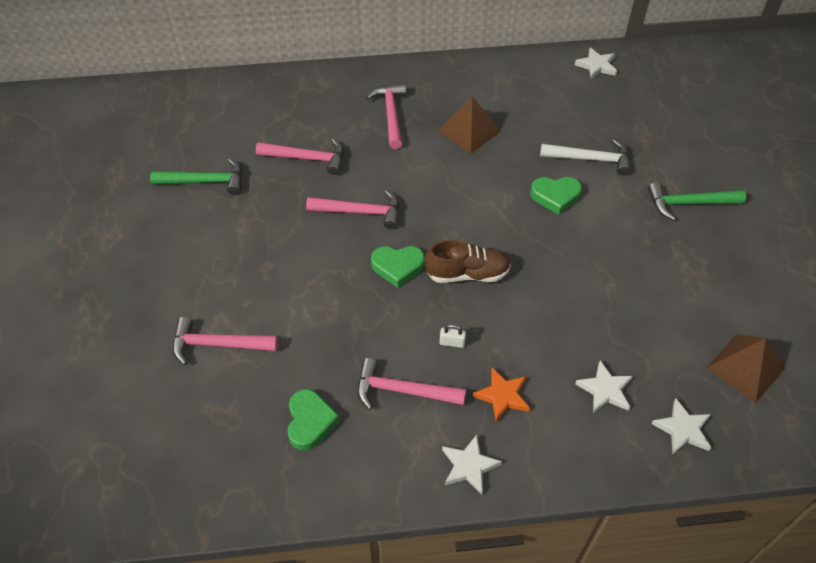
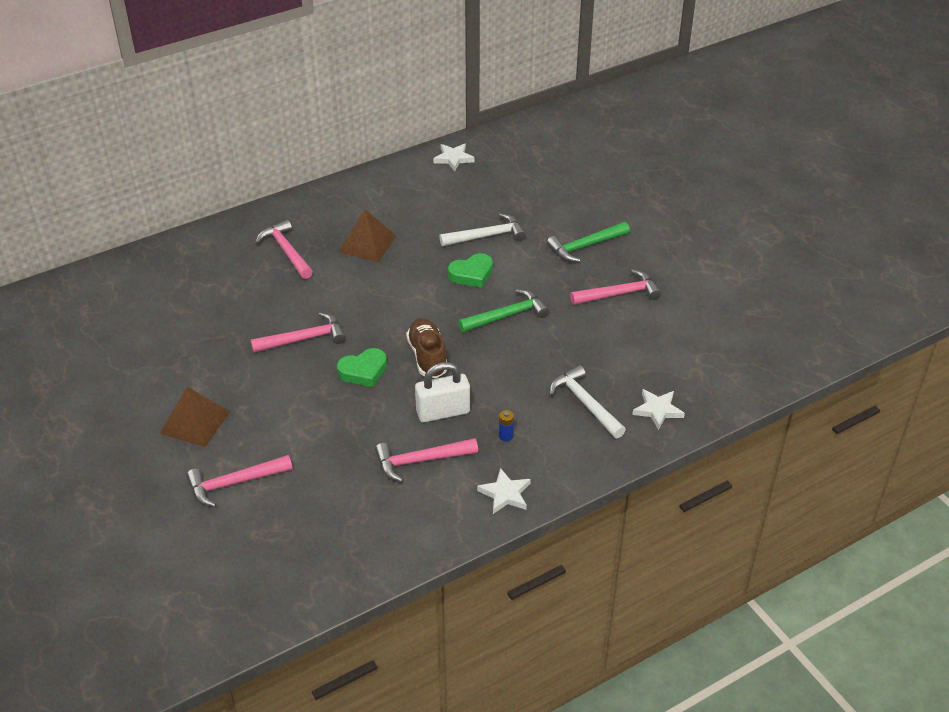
camera: 25 degrees left, 10 degrees down
(205, 181) = (137, 359): green hammer -> green hammer (506, 315)
(307, 158) = (227, 310): pink hammer -> pink hammer (619, 294)
(310, 422) = (354, 511): green heart -> none
(452, 343) = (443, 412): white padlock -> white padlock, size x2.26
(467, 274) = (427, 357): brown shoe -> brown shoe turned 75 degrees counterclockwise
(502, 396) = (506, 436): orange star -> blue battery
(605, 390) = (585, 403): white star -> white hammer
(745, 367) = (684, 351): brown pyramid -> brown pyramid (195, 422)

